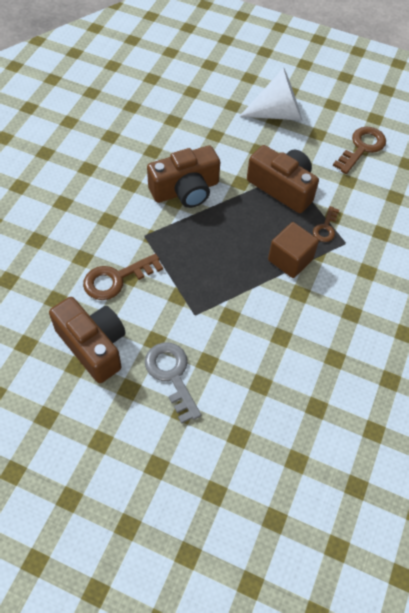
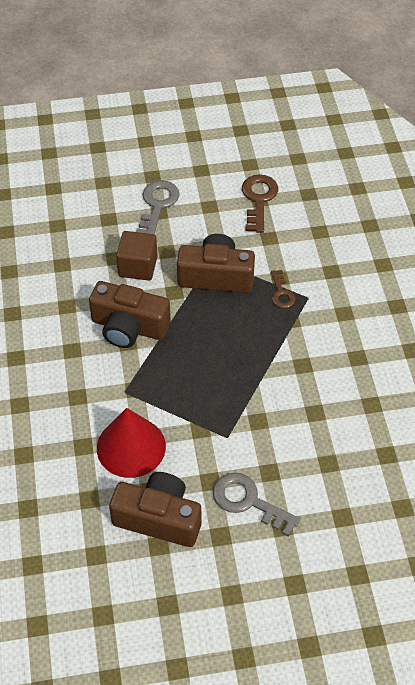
camera: 30 degrees left, 5 degrees down
(116, 279) = (131, 447): brown key -> red cone
(185, 190) = (129, 327): brown camera -> brown camera turned 75 degrees clockwise
(277, 113) = (157, 205): white cone -> grey key
(290, 260) = (272, 340): brown cube -> brown cube (138, 266)

